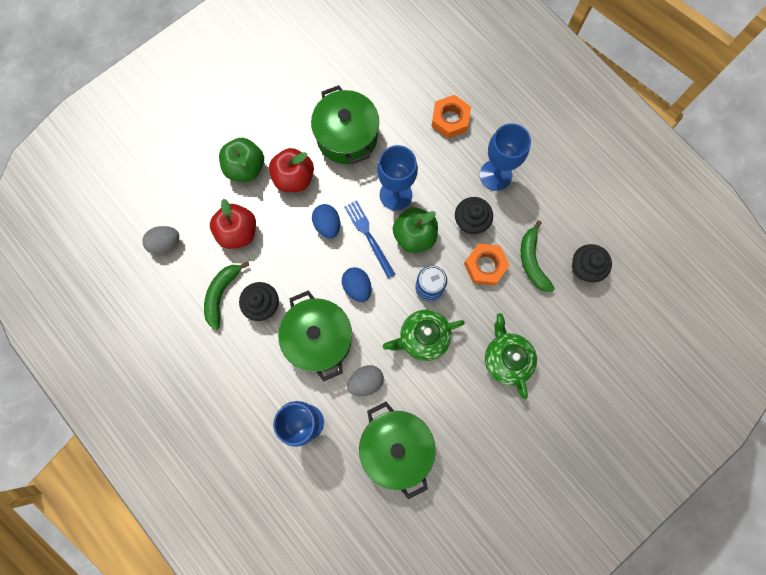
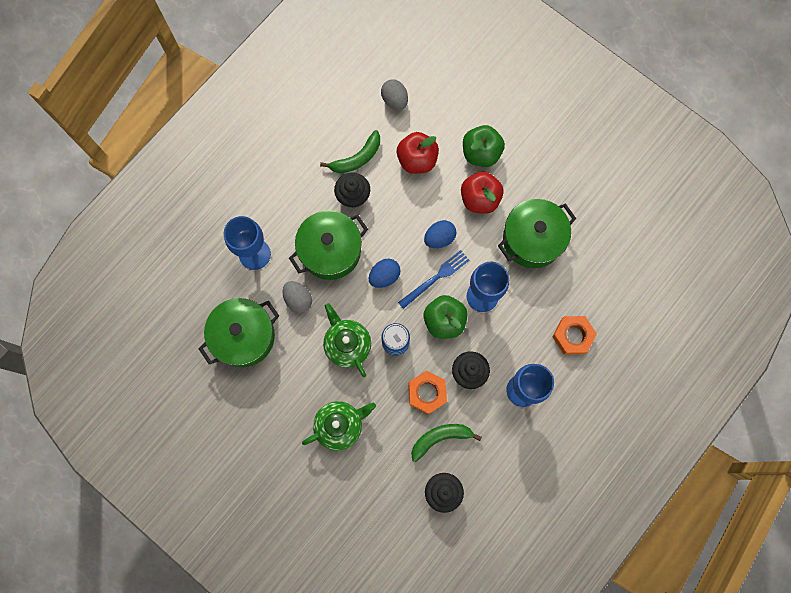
camera: 80 degrees right, 0 degrees up
(221, 294) = (357, 158): green banana -> green banana turned 135 degrees clockwise

